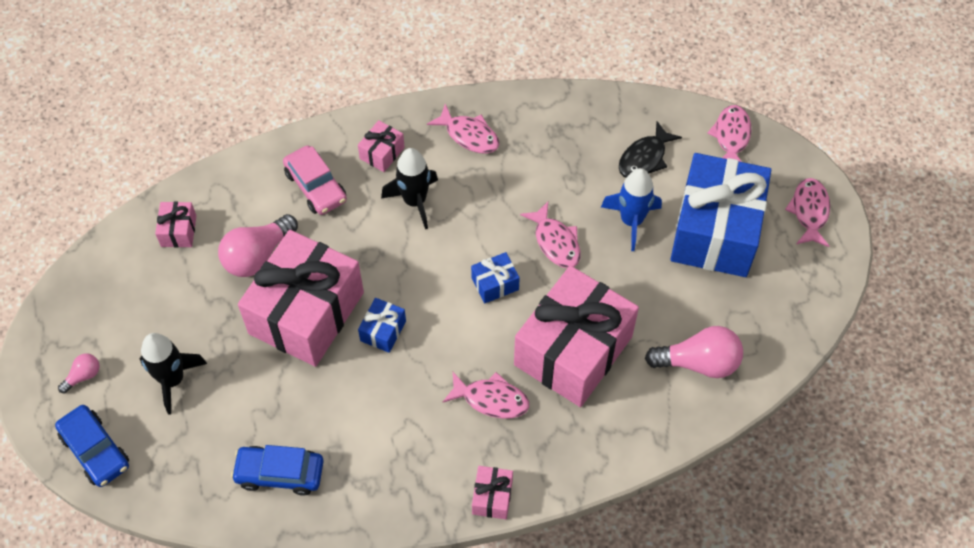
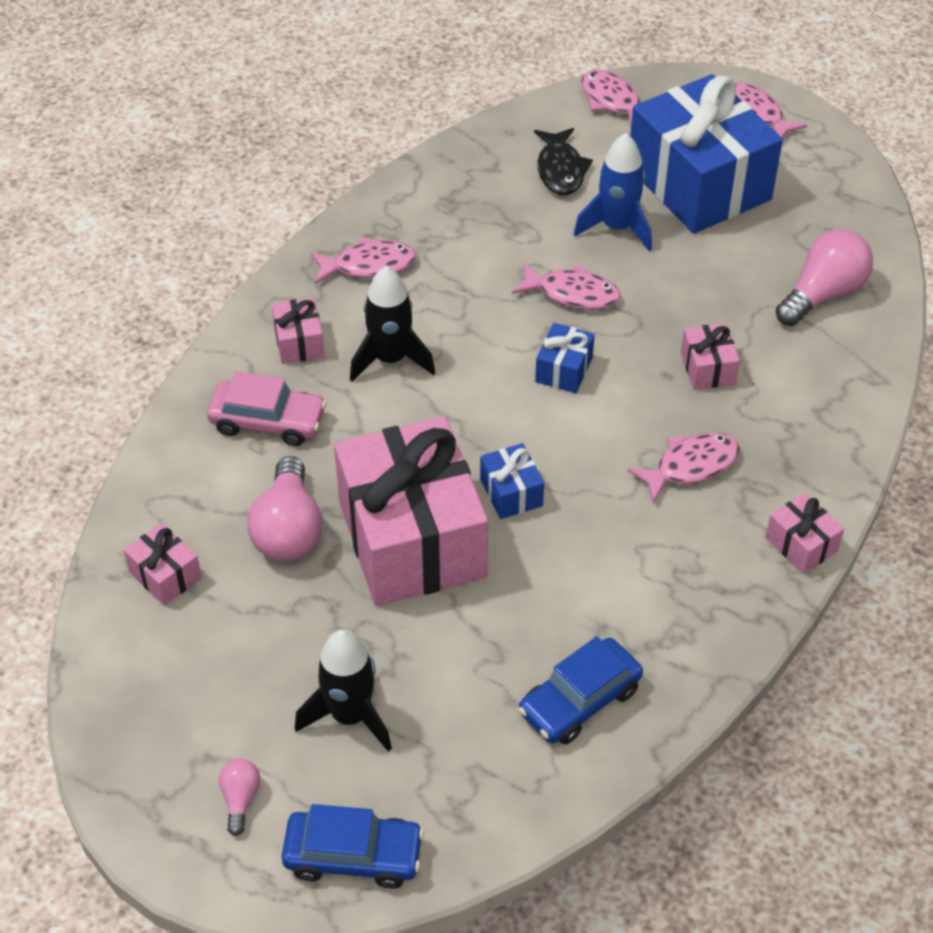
camera: 45 degrees left, 10 degrees down
(573, 350) = (707, 368): pink gift -> pink gift, size x0.41

